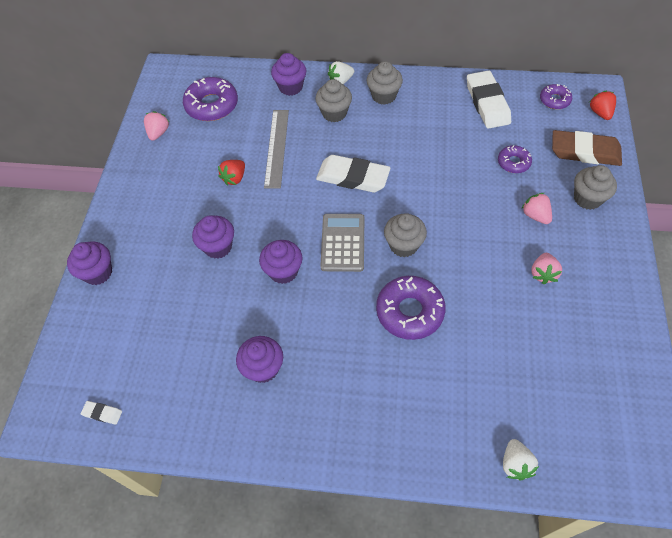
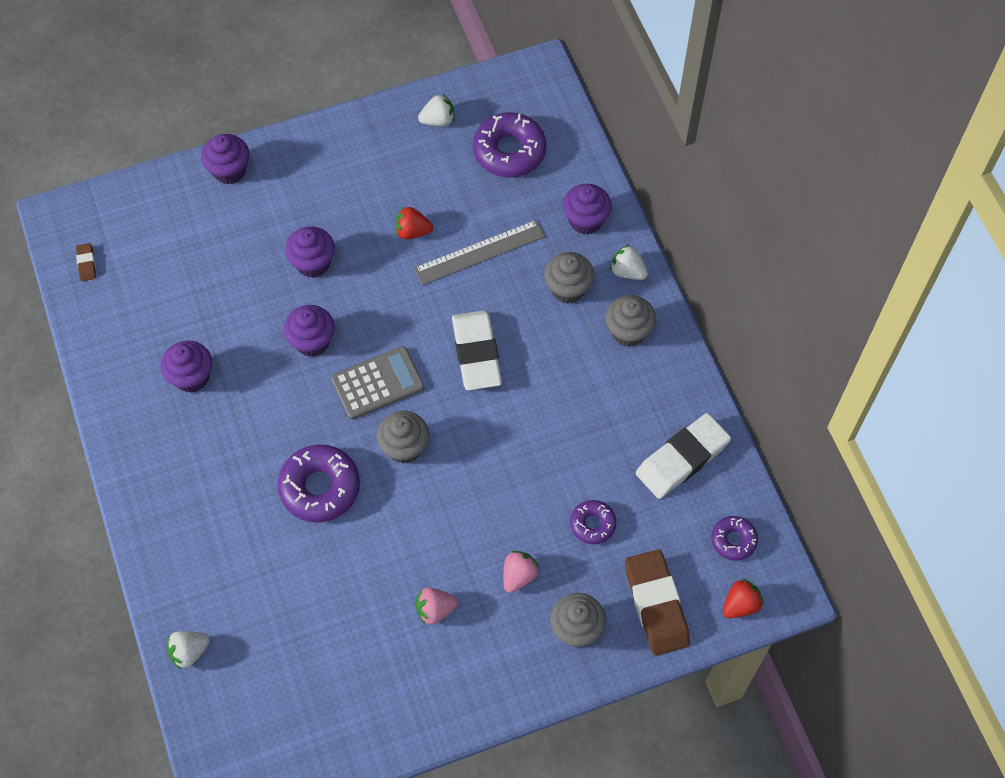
camera: 60 degrees right, 5 degrees up
(102, 413) = (86, 263): white eraser -> brown eraser
(158, 133) = (438, 120): pink strawberry -> white strawberry

